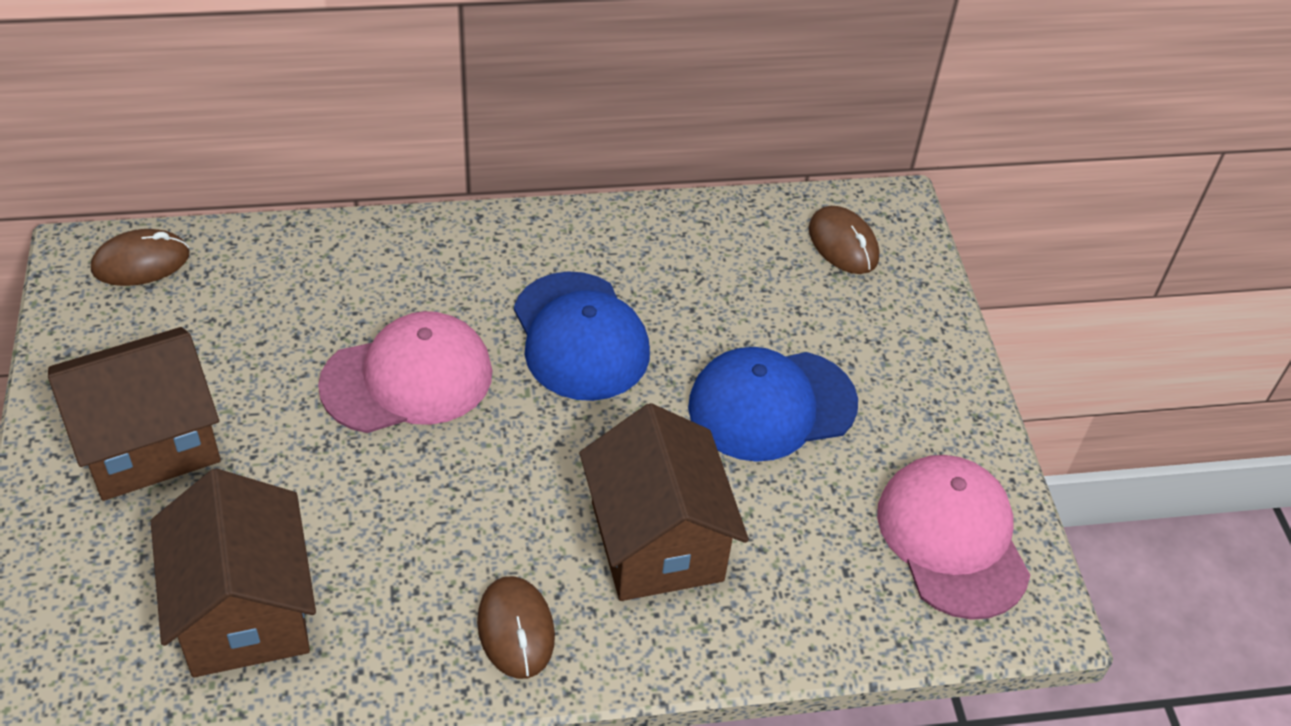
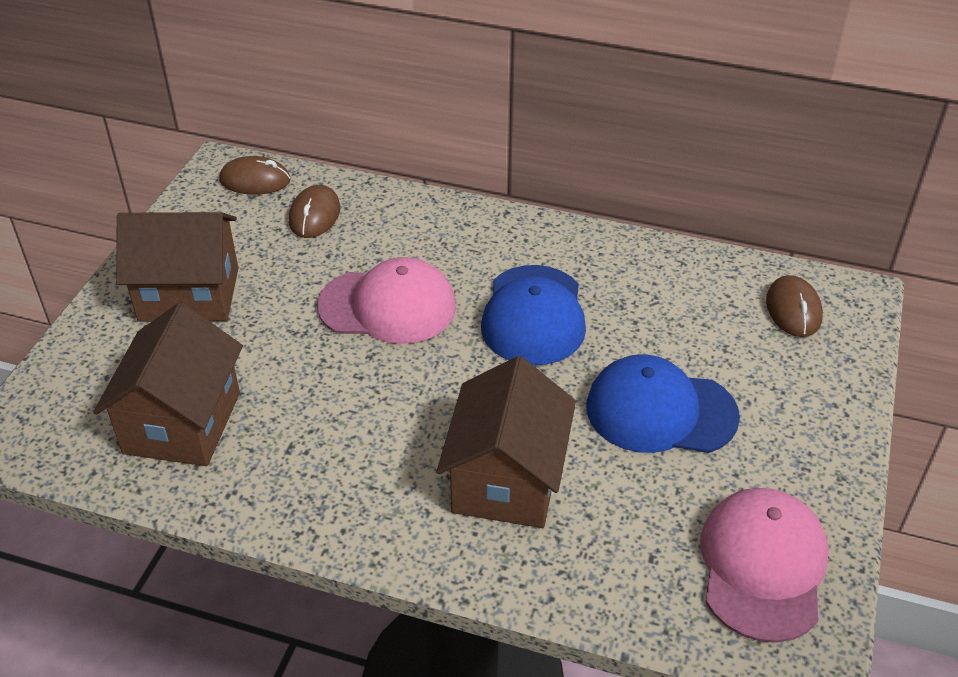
camera: 30 degrees right, 5 degrees down
(515, 629) = (361, 504): brown mouse -> brown mouse (314, 215)

